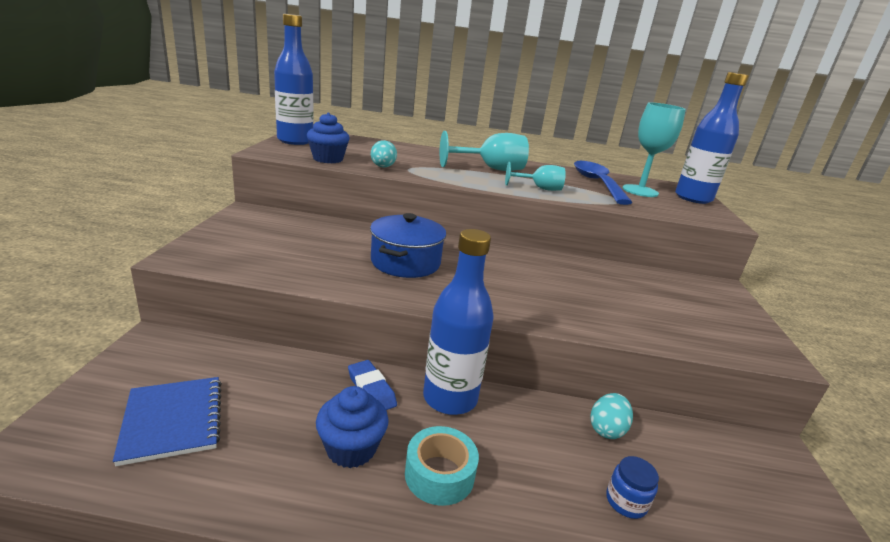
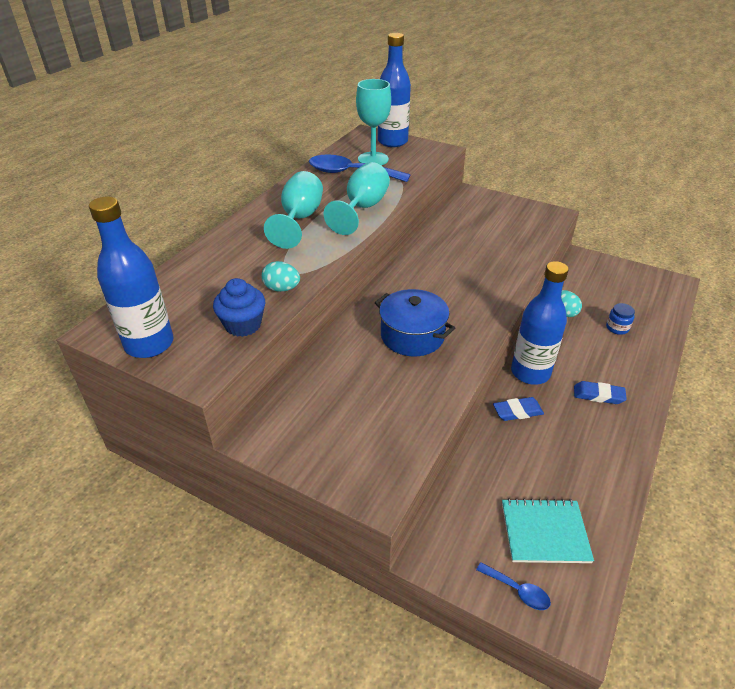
camera: 65 degrees left, 15 degrees up
(93, 401) = (518, 590): none -> blue spoon
(173, 421) = (544, 532): blue notebook -> turquoise notebook
(351, 448) = (576, 432): blue cupcake -> none
(439, 474) = (598, 395): turquoise tape -> blue eraser
(539, 188) = (362, 208): turquoise goblet -> turquoise goblet, size x1.61

